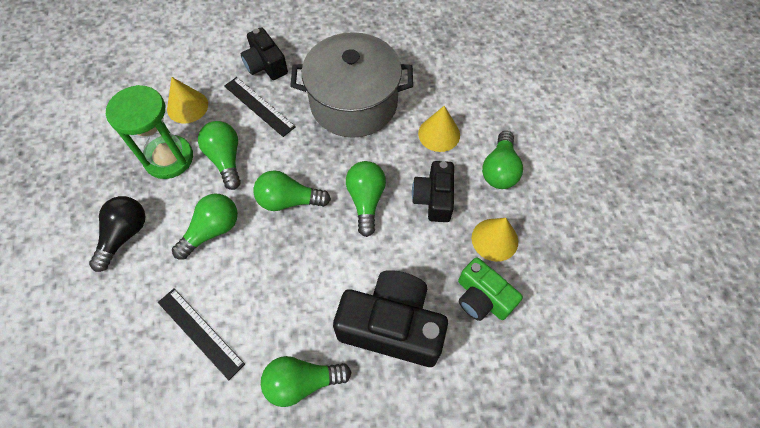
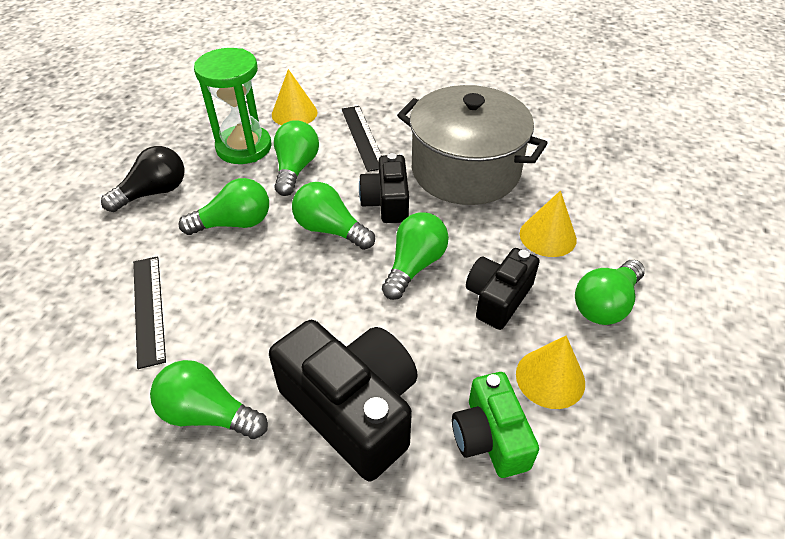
camera: 30 degrees right, 15 degrees down
(265, 65) = (395, 106): black camera -> black camera (386, 202)

